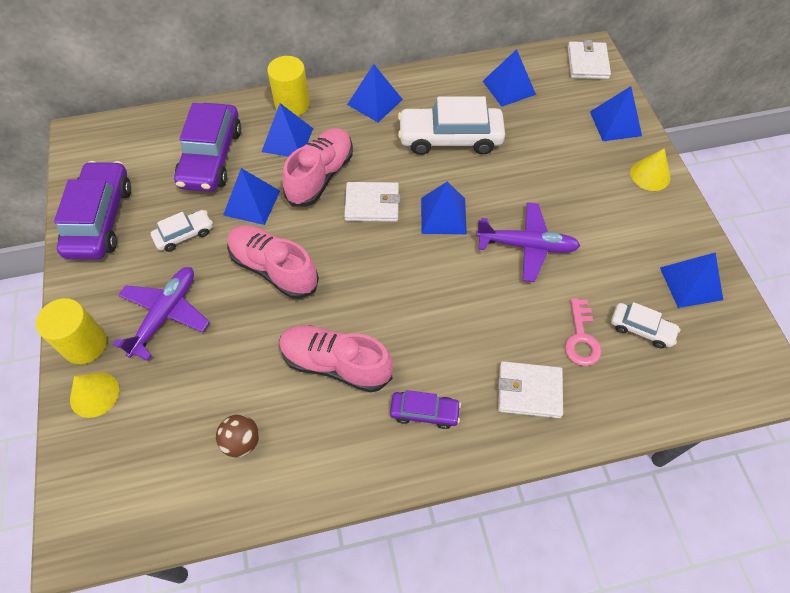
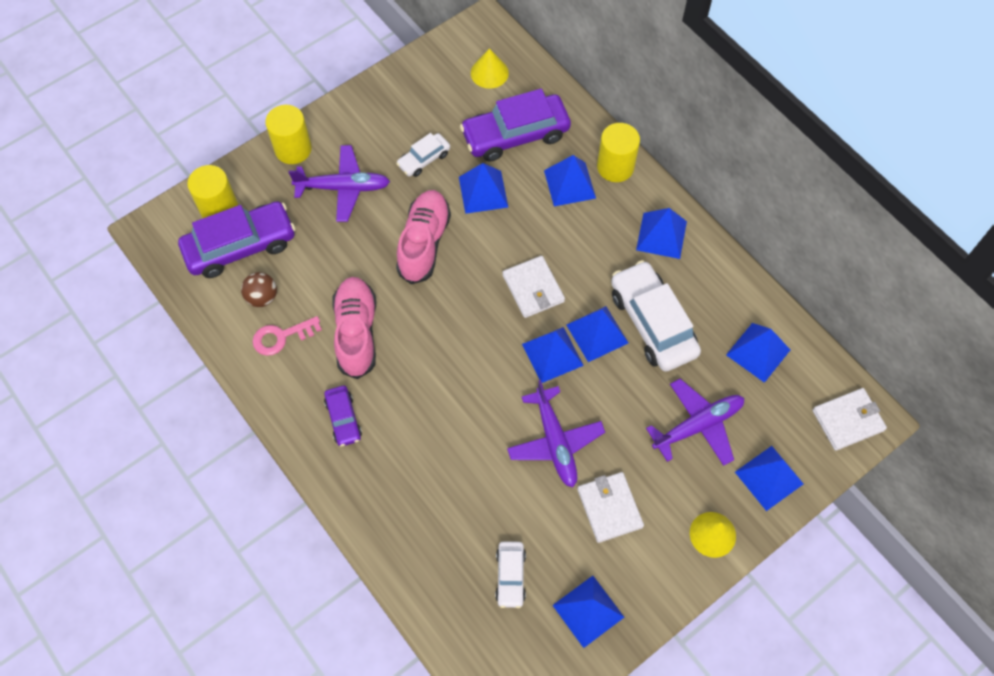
camera: 65 degrees right, 5 degrees up
(94, 394) = (257, 179): yellow cone -> yellow cone (489, 73)
(100, 219) = (407, 92): purple car -> purple car (240, 246)
(102, 448) = (219, 208): none -> yellow cylinder
(184, 235) = (424, 159): white car -> white car turned 105 degrees clockwise
(320, 176) = (542, 231): pink shoe -> none
(440, 177) = (597, 333): none -> blue pyramid
(529, 391) = (400, 496): white wallet -> white wallet (609, 508)
(554, 146) = (698, 425): none -> purple plane
(581, 338) = (474, 524): pink key -> pink key (281, 337)

